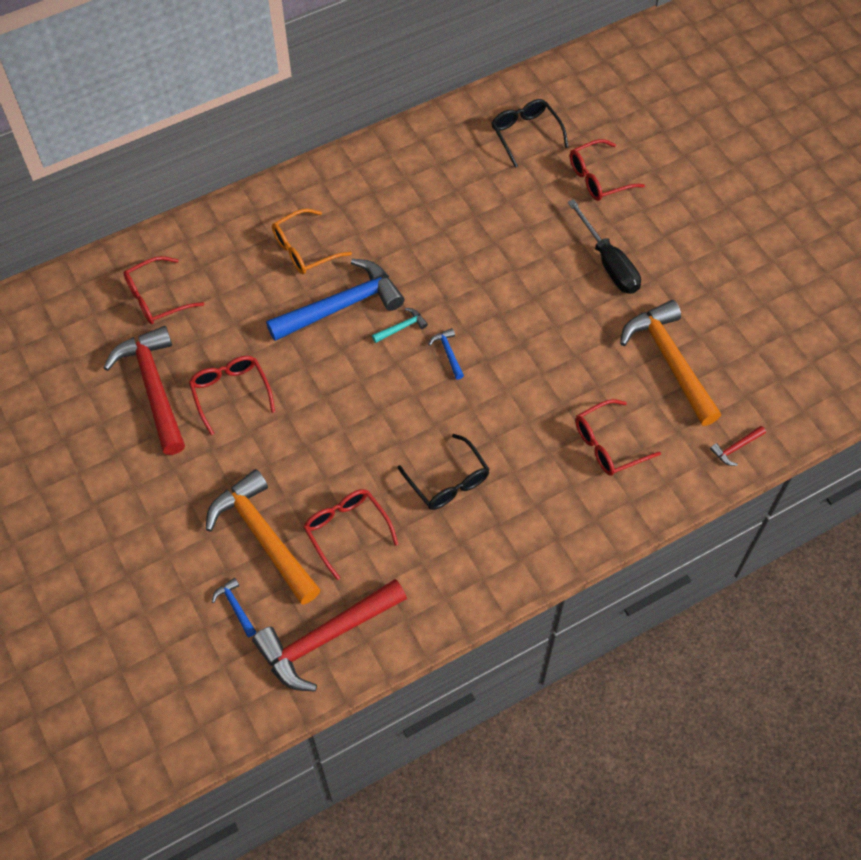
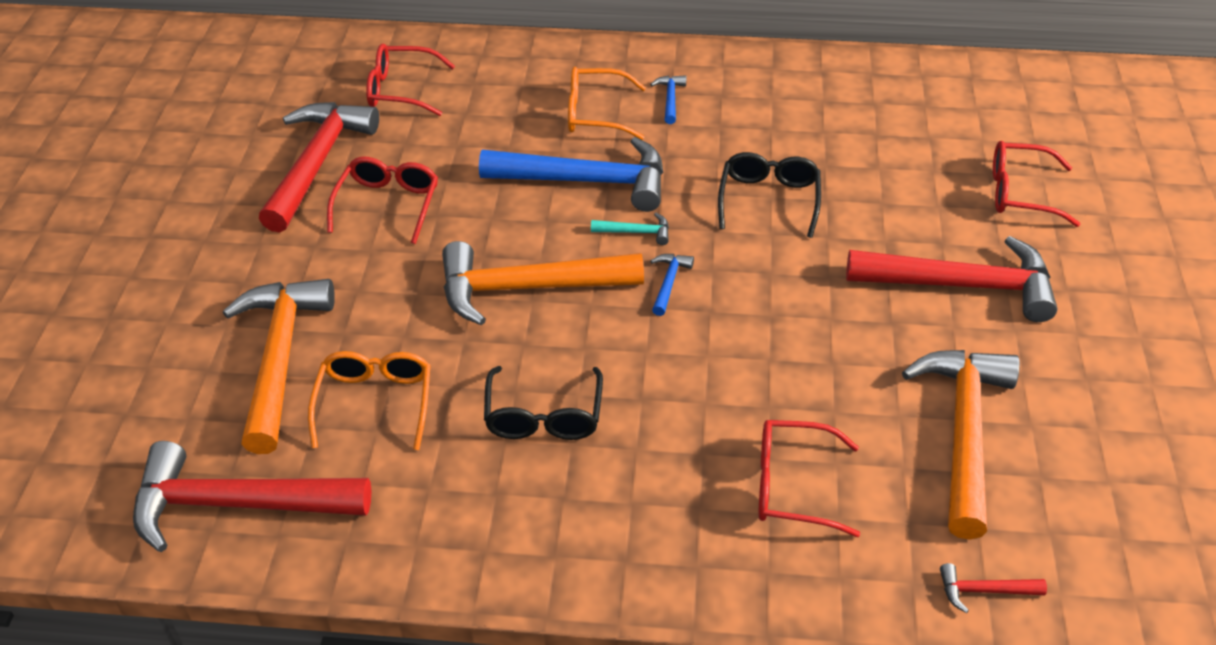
camera: 35 degrees right, 15 degrees down
(235, 606) = (178, 412): blue hammer -> blue hammer (670, 99)
(346, 530) = (375, 402): red glasses -> orange glasses
(369, 404) = (527, 288): none -> orange hammer
(525, 134) = (957, 114): black glasses -> black glasses (769, 199)
(609, 263) = (962, 285): black screwdriver -> red hammer

